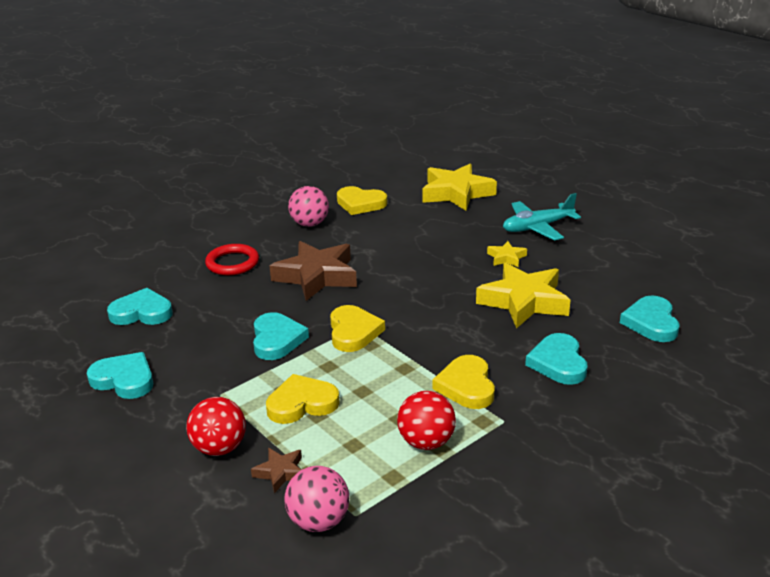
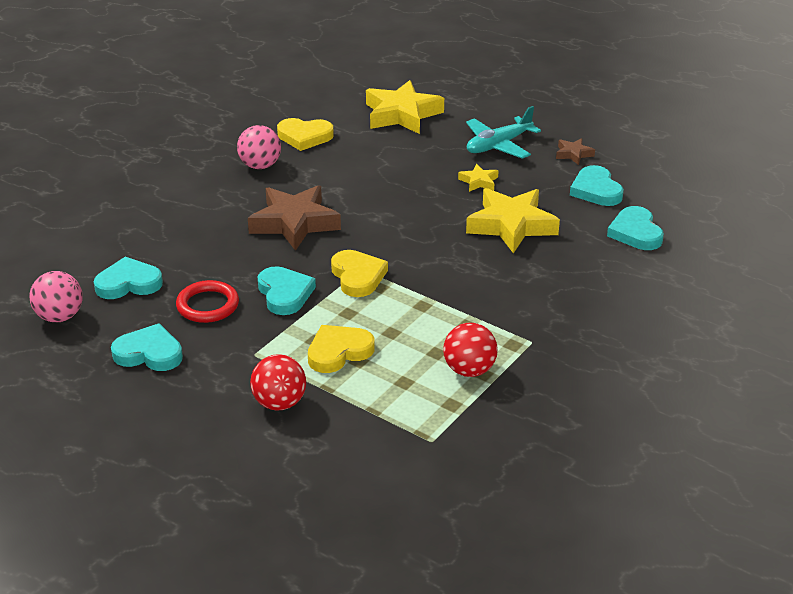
camera: 15 degrees left, 5 degrees up
(232, 263) = (198, 219): red ring -> red ring (208, 305)
(280, 472) = (347, 416): brown star -> brown star (573, 154)
(319, 521) = (401, 451): pink ball -> pink ball (60, 317)
(466, 386) = (486, 315): yellow heart -> none
(558, 363) = (563, 282): turquoise heart -> turquoise heart (596, 190)

